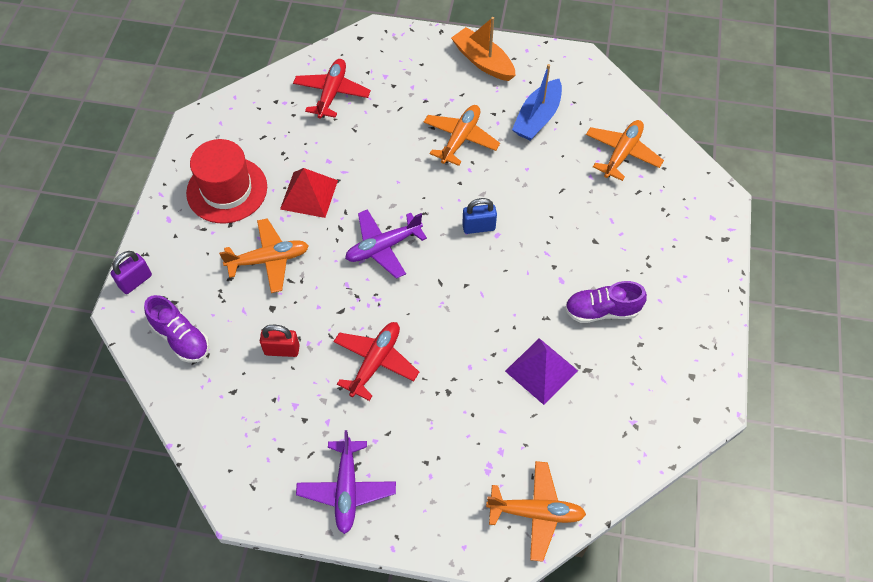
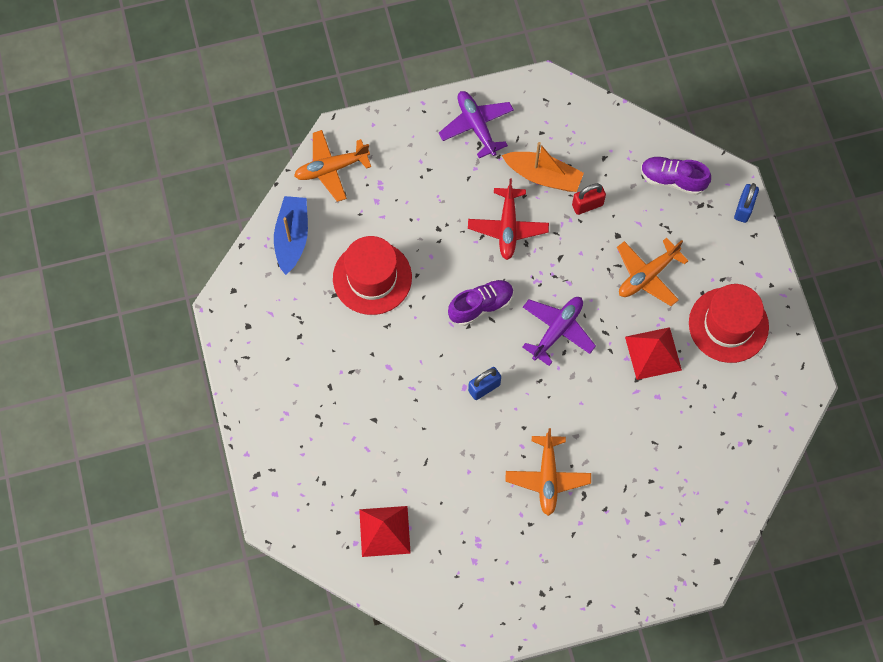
camera: 155 degrees right, 10 degrees up
(135, 281) = (743, 209): purple padlock -> blue padlock
(332, 93) = (701, 475): red plane -> none
(483, 61) = (572, 588): orange boat -> orange boat (543, 176)
(537, 118) = (484, 538): blue boat -> blue boat (292, 238)
(541, 370) = (372, 278): purple pyramid -> red hat
(601, 311) = (343, 352): purple shoe -> purple shoe (481, 306)
(622, 153) = (384, 531): orange plane -> red pyramid

